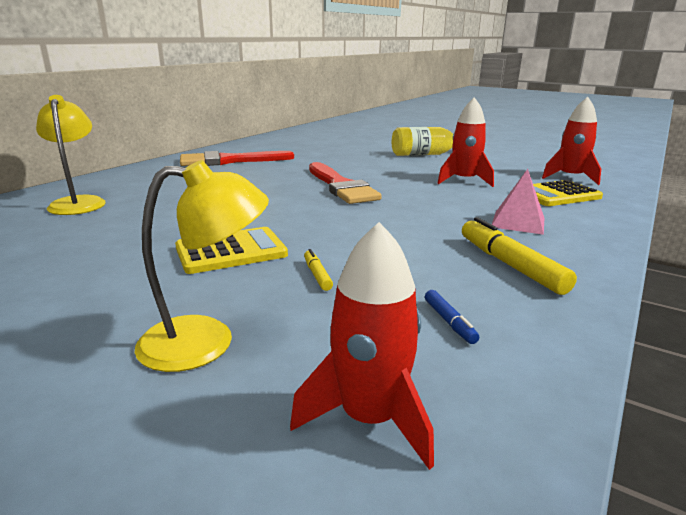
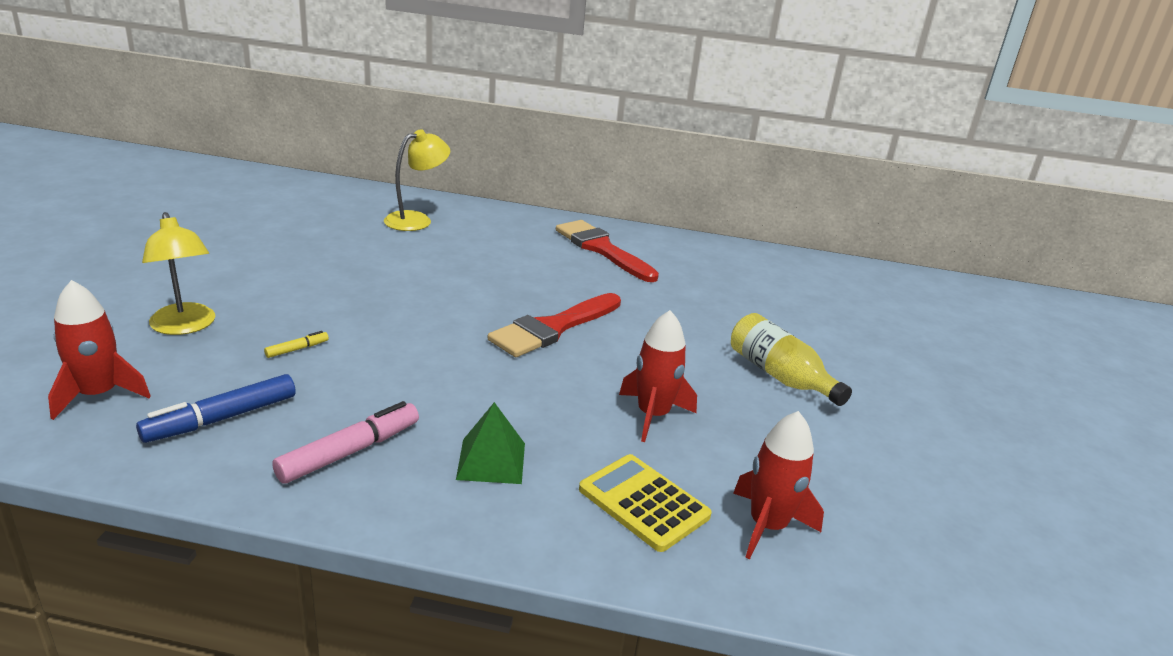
camera: 65 degrees right, 5 degrees up
(231, 251) = (334, 304): yellow calculator -> none
(449, 322) = (221, 418): blue marker -> blue marker, size x2.05
(510, 265) = (350, 452): yellow marker -> pink marker
(518, 222) = (491, 461): pink pyramid -> green pyramid

